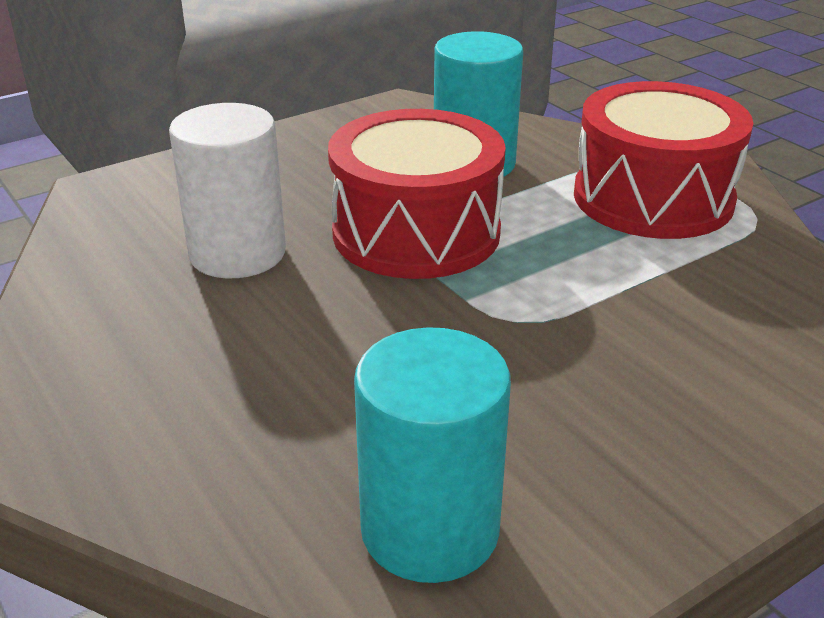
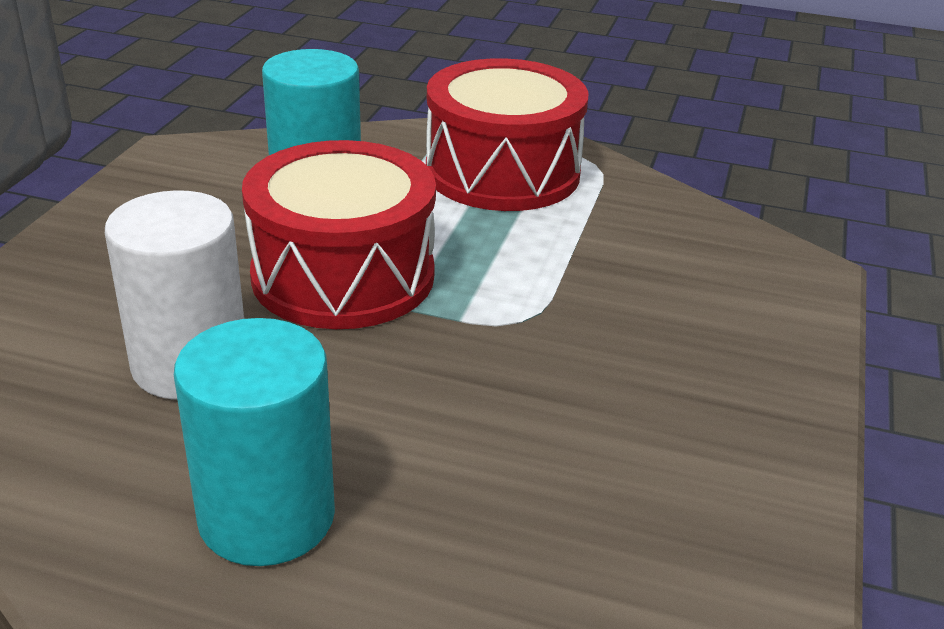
camera: 40 degrees left, 0 degrees up
(430, 530) = (659, 522): turquoise cylinder -> turquoise cylinder (267, 517)

